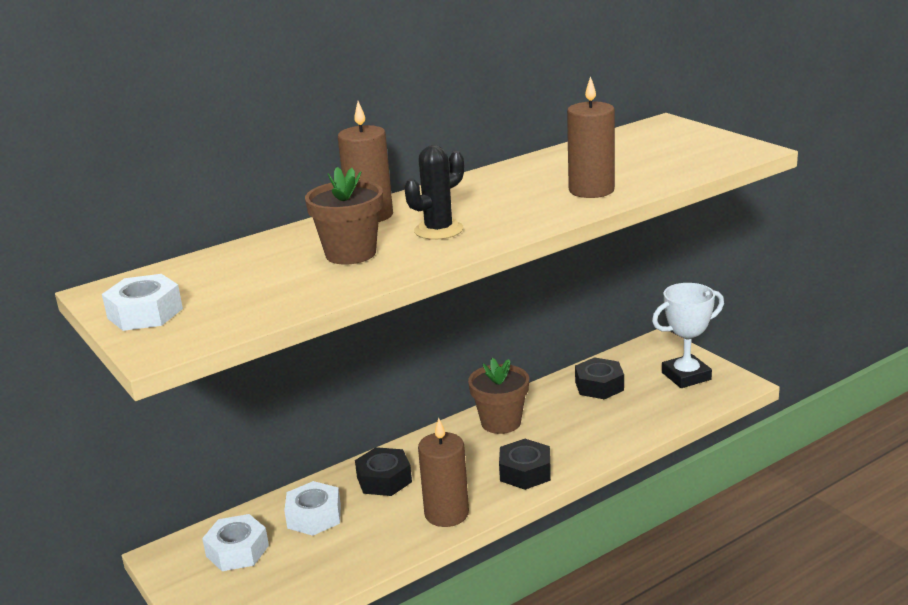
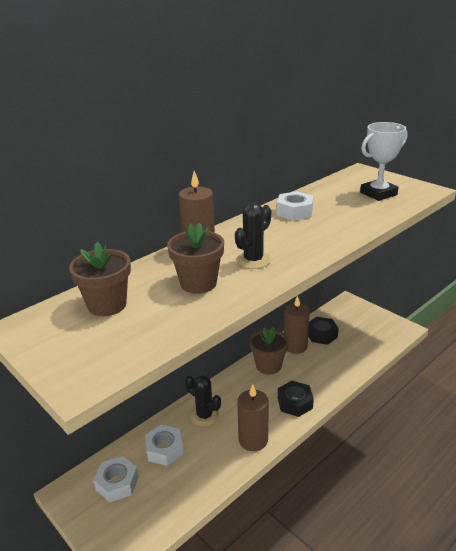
camera: 10 degrees left, 5 degrees up
(145, 313) = (58, 348): white nut -> white nut (294, 212)
(221, 273) = (107, 305): none -> brown flower pot
(384, 479) = (204, 416): black nut -> black cactus
(591, 190) = (342, 224): brown candle -> brown candle (295, 346)
(686, 376) = (371, 325): white trophy -> white trophy (378, 193)

